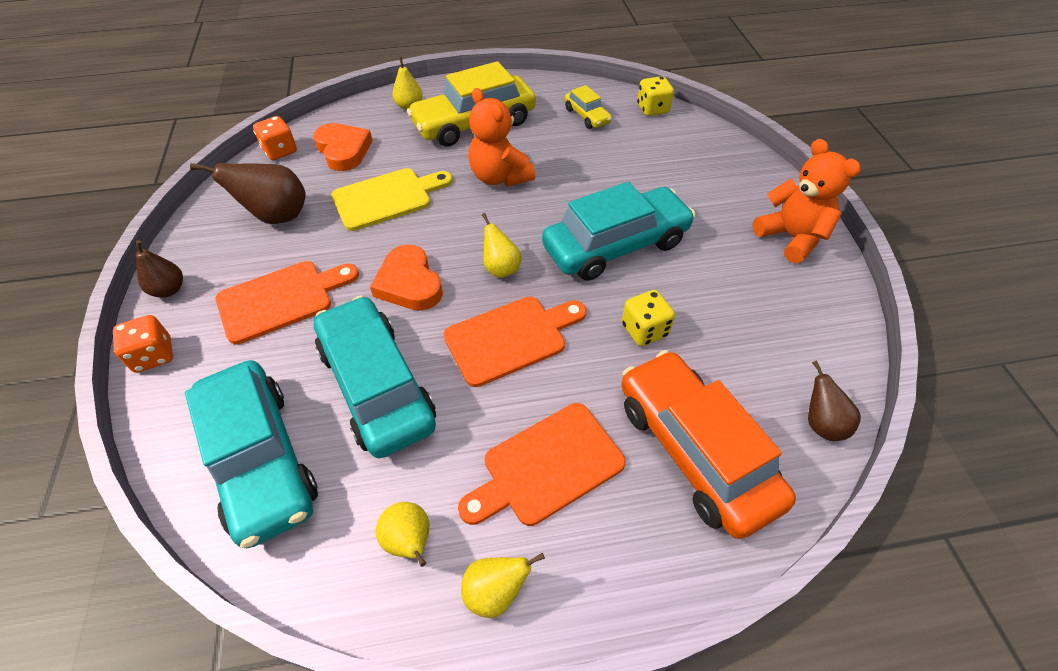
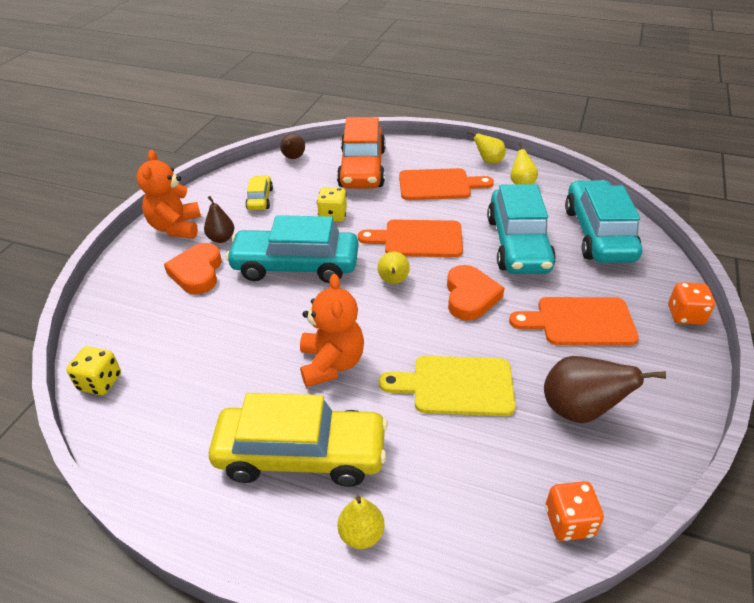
camera: 150 degrees left, 10 degrees down
(169, 290) = (686, 367): brown pear -> brown pear (221, 238)
(343, 150) = (483, 482): orange heart -> orange heart (197, 272)
(586, 116) = (173, 405): yellow car -> yellow car (260, 199)

